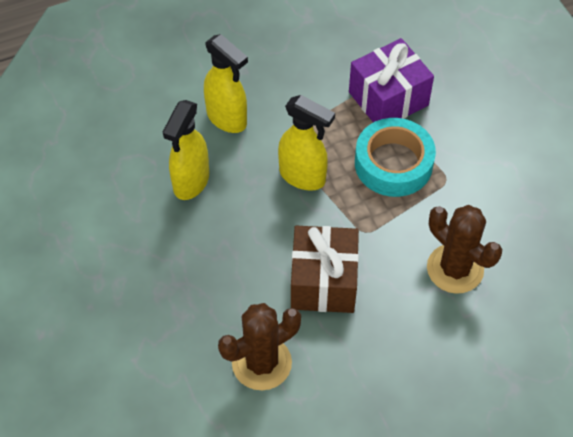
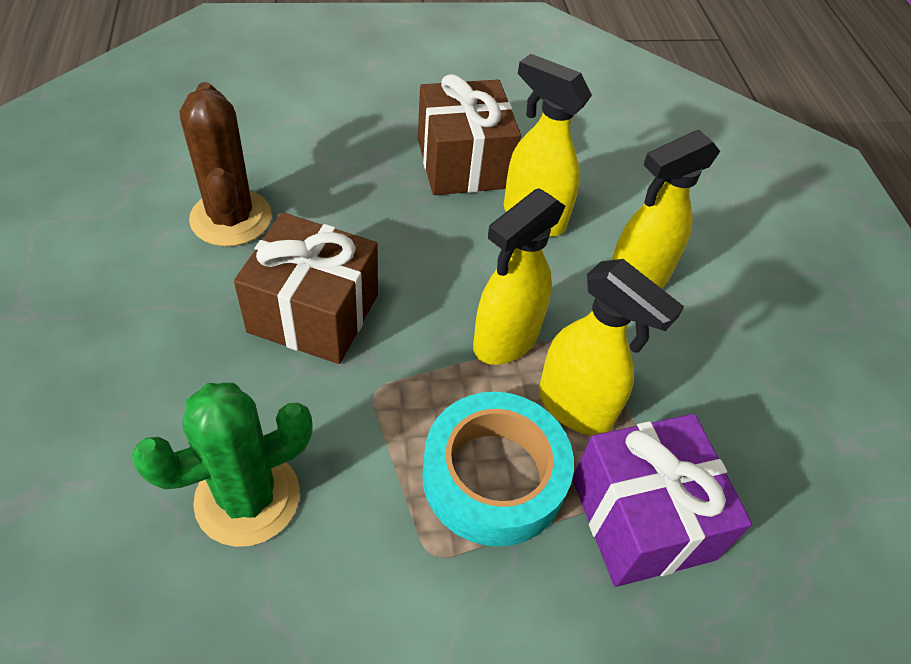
camera: 100 degrees right, 5 degrees down
(149, 235) = (463, 163): none -> brown gift
(335, 135) = (575, 408): none -> yellow spray bottle
(455, 269) = (247, 498): brown cactus -> green cactus

